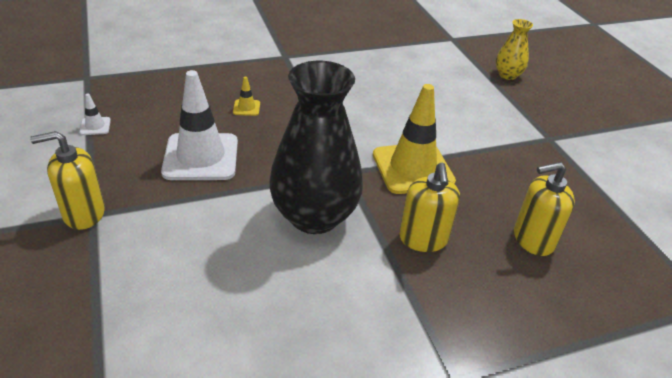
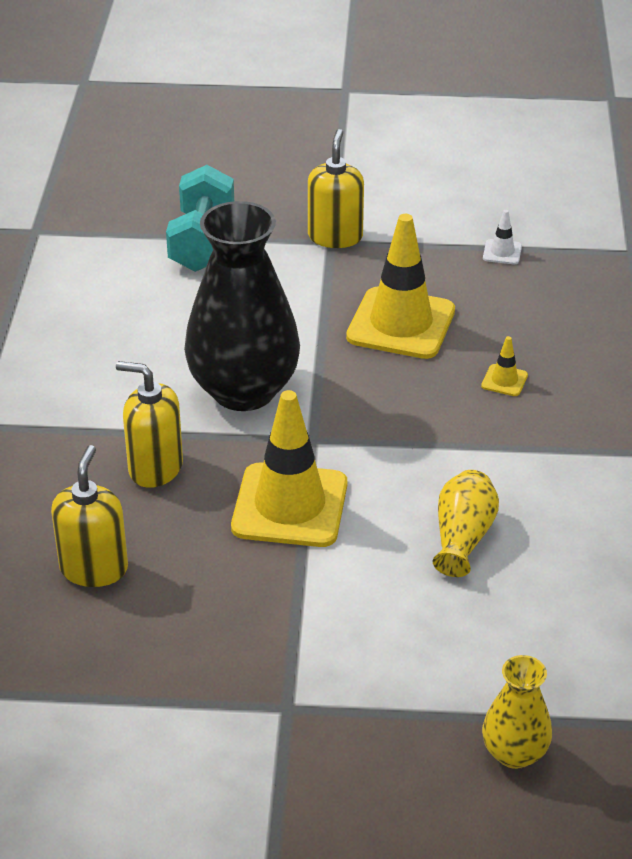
camera: 115 degrees right, 0 degrees up
(107, 302) = (202, 242): none -> turquoise dumbbell
(201, 157) = (401, 324): white traffic cone -> yellow traffic cone
(390, 104) = (462, 537): none -> yellow vase

